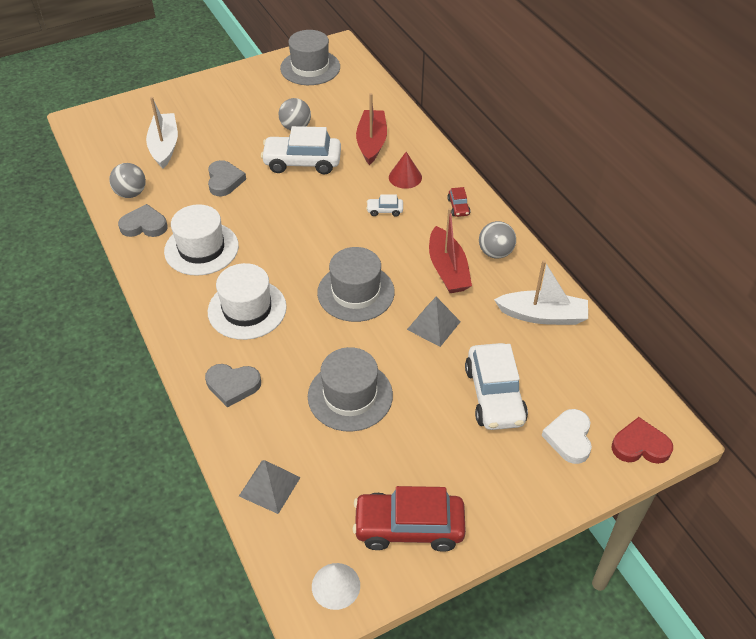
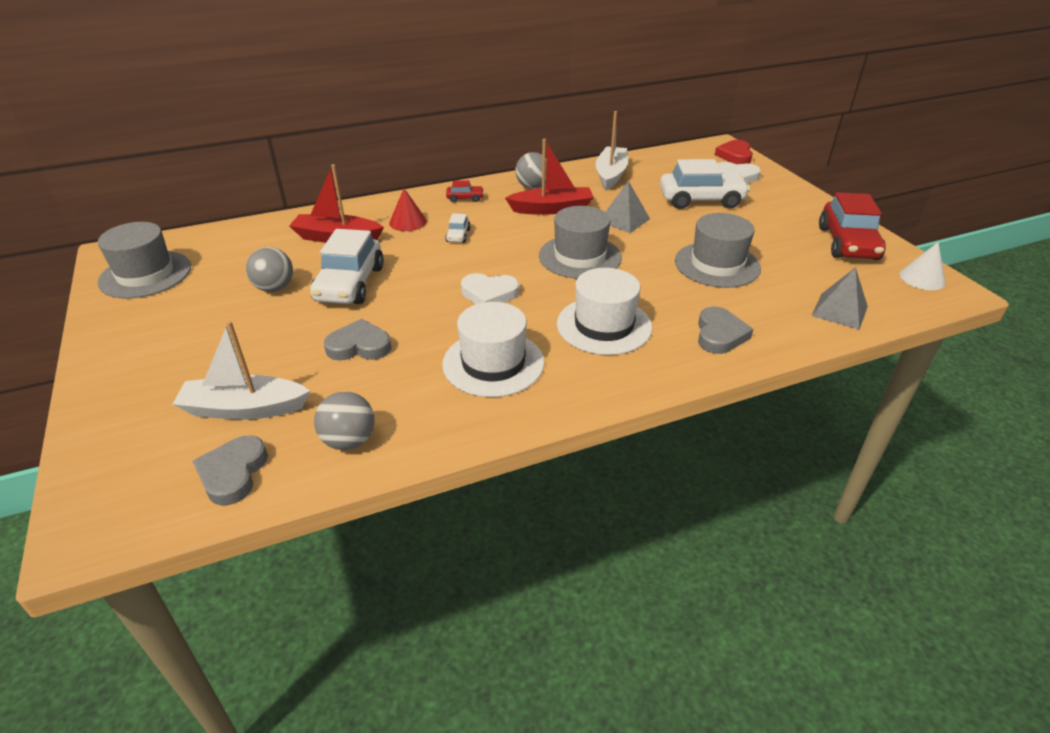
camera: 85 degrees left, 10 degrees down
(144, 225) = (431, 421): grey heart -> grey heart (233, 473)
(291, 238) = (489, 294): none -> white heart

